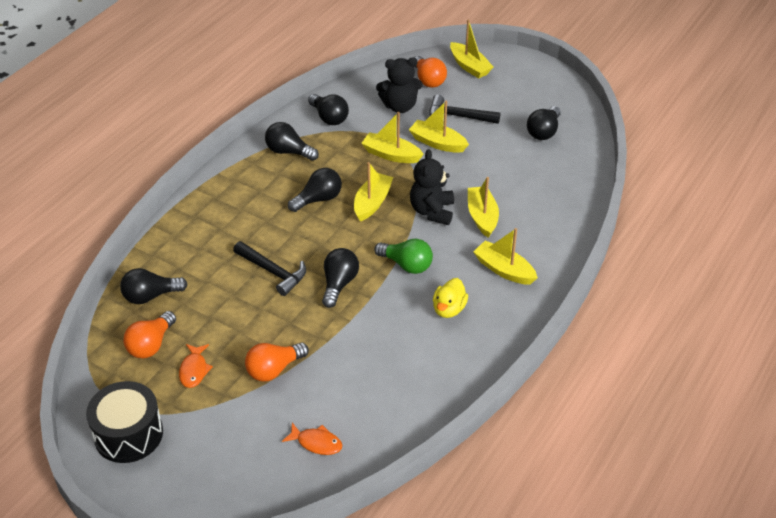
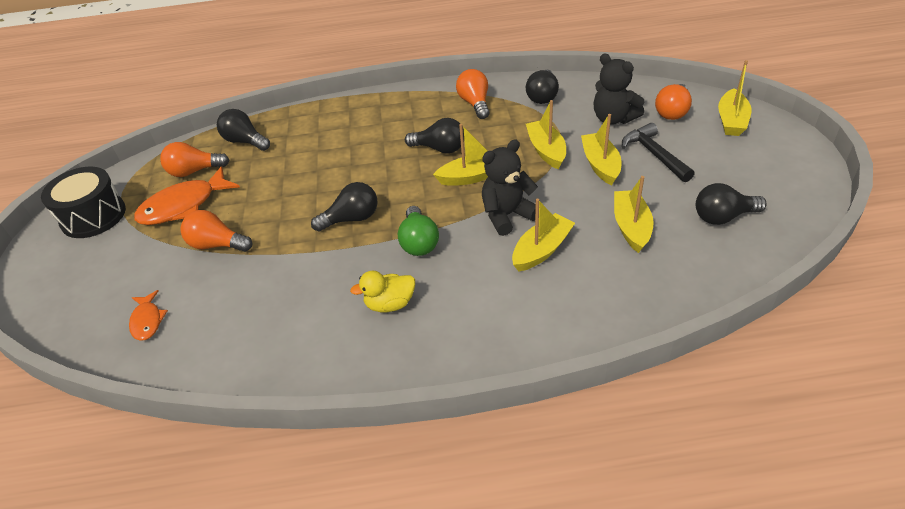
camera: 55 degrees right, 0 degrees up
(194, 370) = (183, 206): orange fish -> orange fish, size x1.86
(273, 272) = (328, 178): black hammer -> none
(289, 152) = (475, 103): black light bulb -> orange light bulb
(504, 270) = (486, 310): yellow boat -> yellow boat (631, 227)

